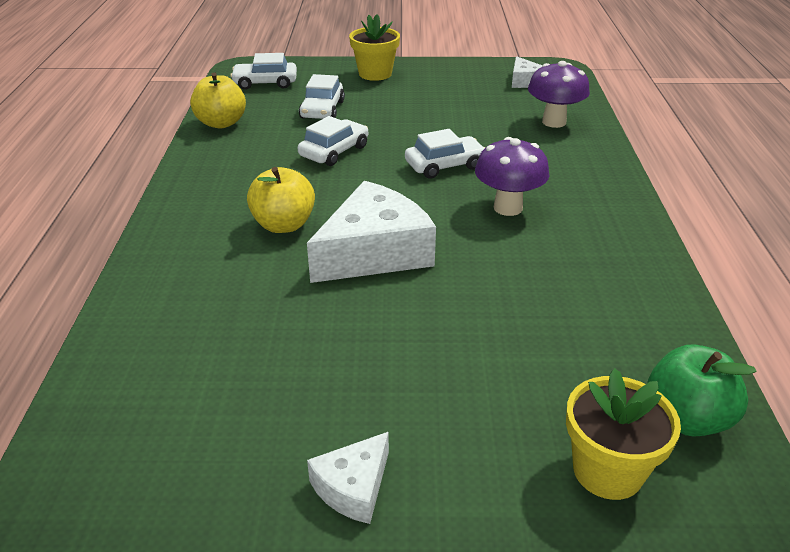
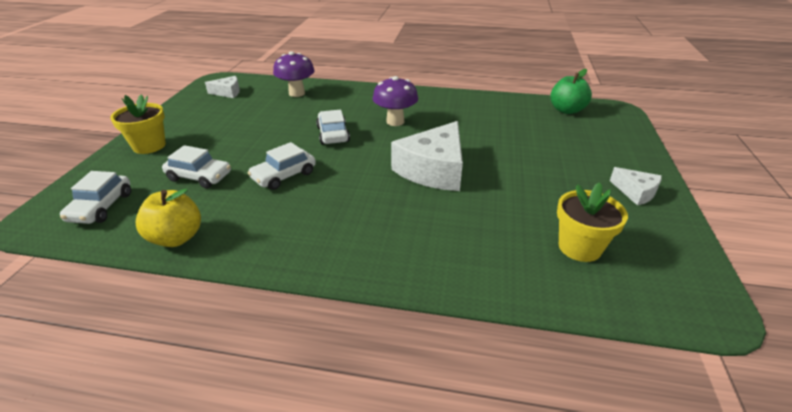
camera: 80 degrees left, 0 degrees up
(284, 225) = (388, 205): yellow apple -> none
(334, 151) = (284, 176): white car -> white car turned 90 degrees counterclockwise
(374, 252) = (433, 170): white cheese -> white cheese turned 120 degrees counterclockwise
(607, 471) = (601, 130): yellow flower pot -> yellow flower pot (579, 247)

